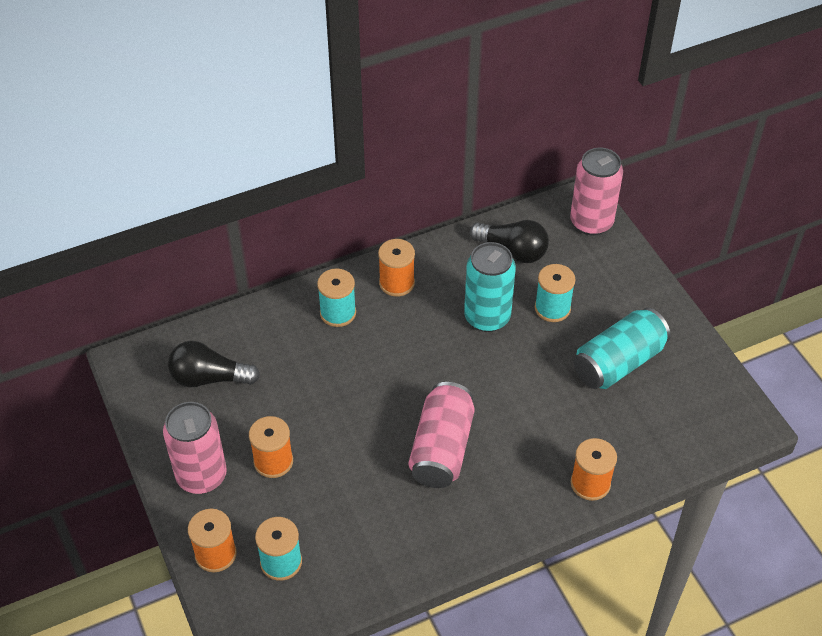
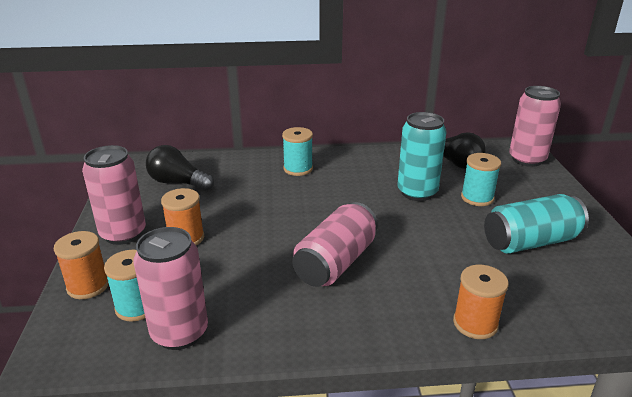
camera: 20 degrees right, 20 degrees down
(339, 576) = (179, 333): none -> pink can
(397, 283) = (352, 162): orange spool -> none

